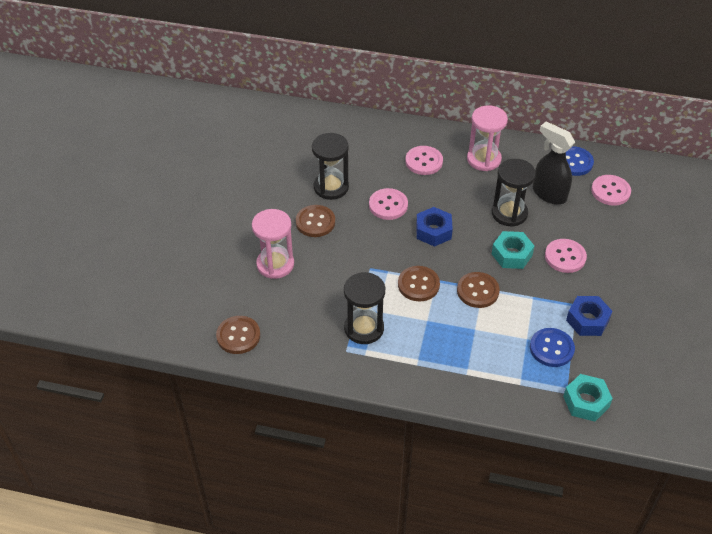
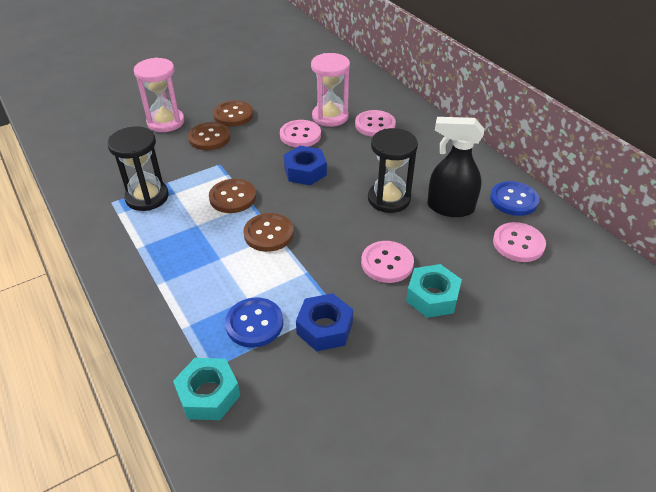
camera: 45 degrees right, 5 degrees down
(238, 336) = (72, 145): brown button -> brown button (209, 138)
(331, 187) = (280, 102): black hourglass -> none
(484, 159) = (428, 151): pink hourglass -> pink hourglass (330, 117)
(511, 254) = (341, 228): turquoise nut -> turquoise nut (432, 297)
(549, 194) = (449, 207): black spray bottle -> black spray bottle turned 75 degrees counterclockwise

